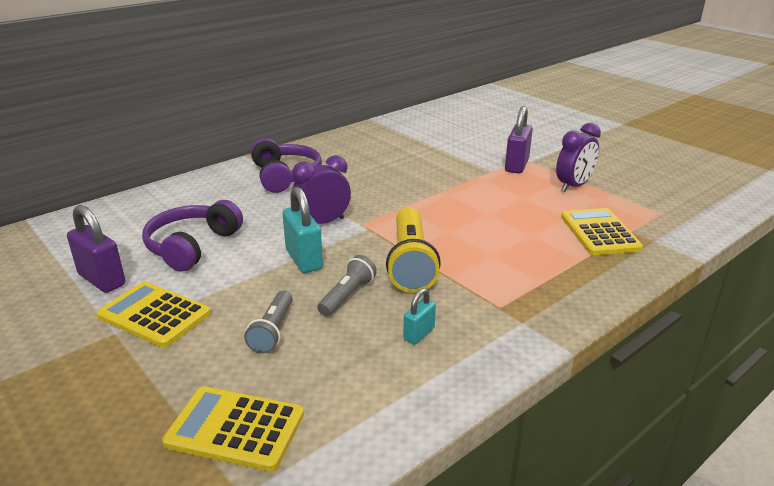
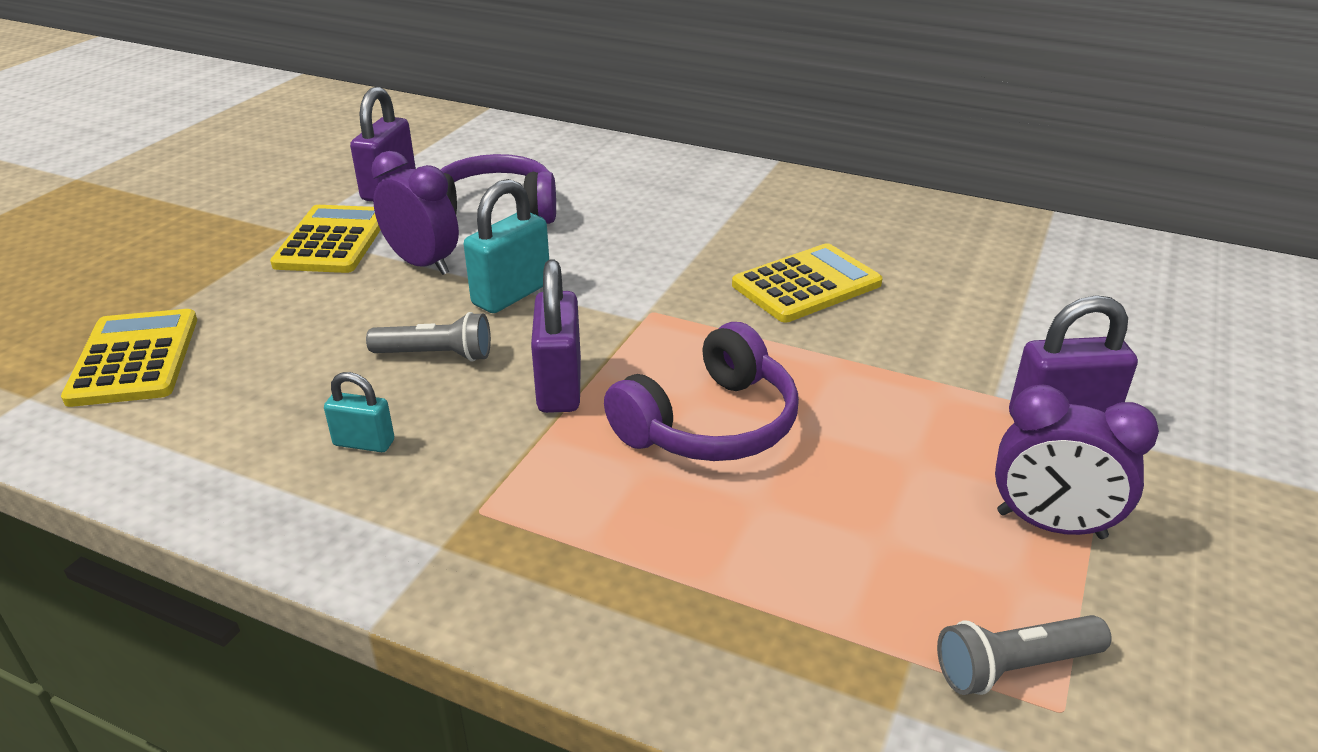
camera: 65 degrees right, 5 degrees up
(273, 331) = (328, 324): grey flashlight -> grey flashlight (1014, 667)
(285, 176) = (743, 208): purple headphones -> purple headphones (709, 424)
(322, 222) = (626, 278): purple clock -> purple clock (423, 264)
(410, 263) = (559, 386): yellow flashlight -> purple padlock
(599, 232) = (852, 602): yellow calculator -> yellow calculator (806, 284)

